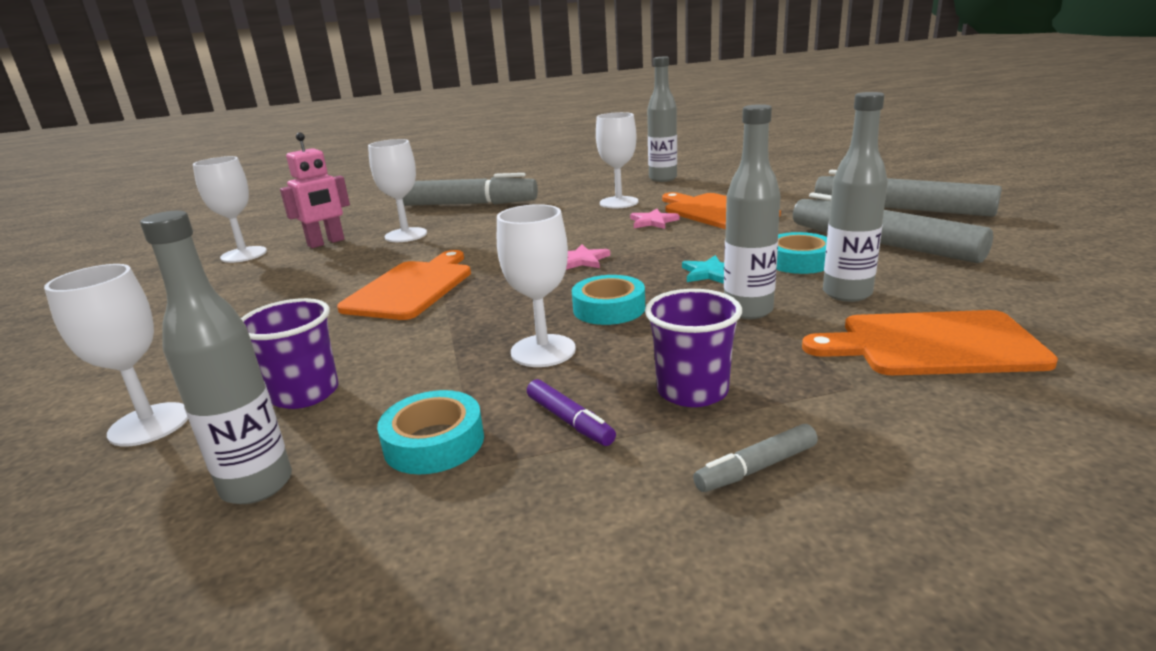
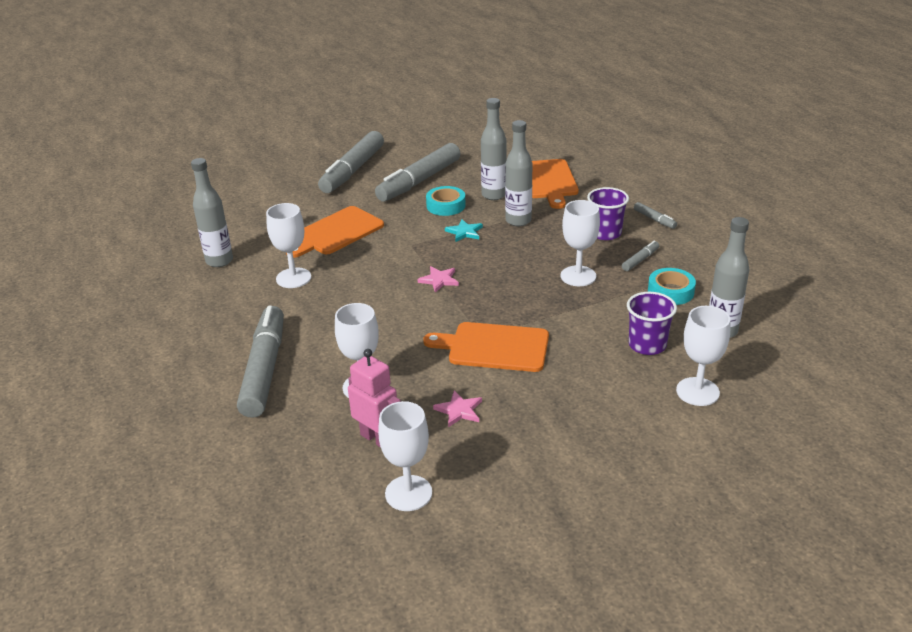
camera: 100 degrees left, 10 degrees up
(569, 420) = (640, 260): purple marker -> grey marker
(609, 308) = (521, 261): turquoise tape -> none
(653, 221) = (354, 258): pink star -> pink star (459, 410)

